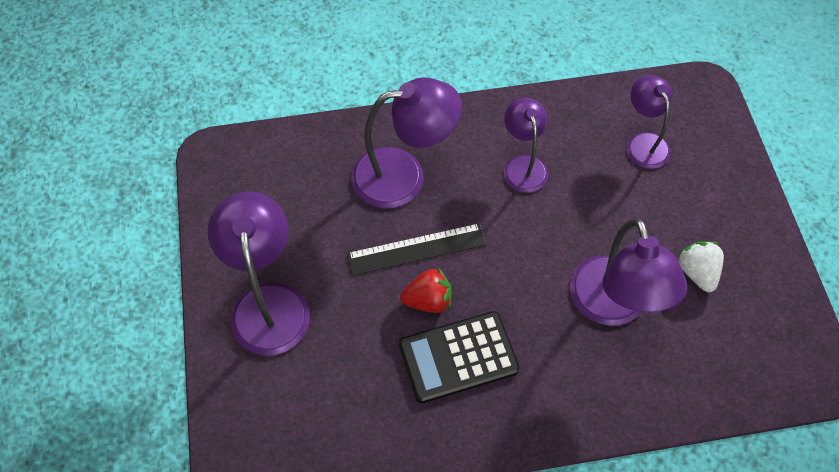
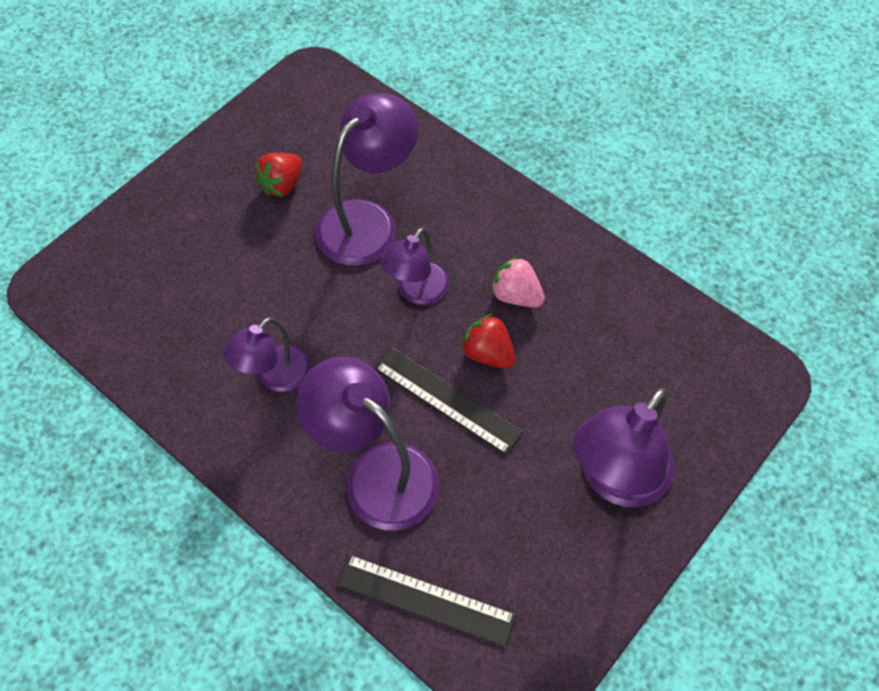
camera: 130 degrees left, 0 degrees up
(305, 148) = (425, 599): none -> black ruler
(458, 357) = (516, 295): black calculator -> pink strawberry
(643, 143) = (165, 296): purple lamp -> purple lamp (417, 292)
(697, 272) = (282, 185): white strawberry -> red strawberry

